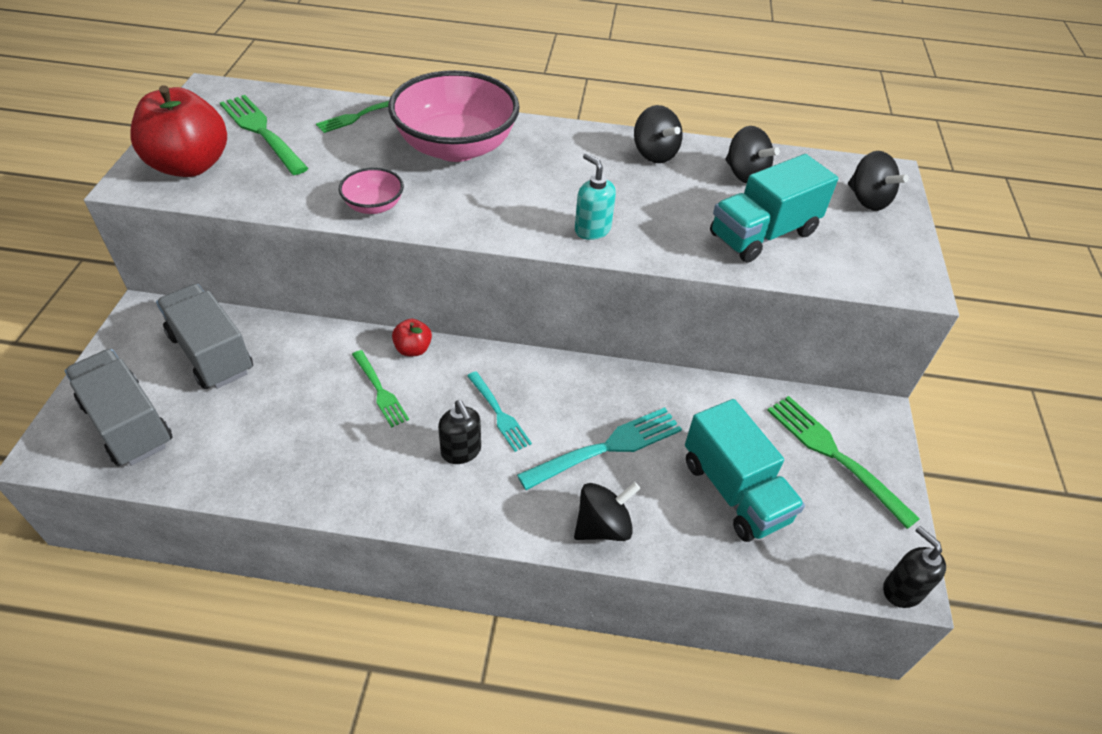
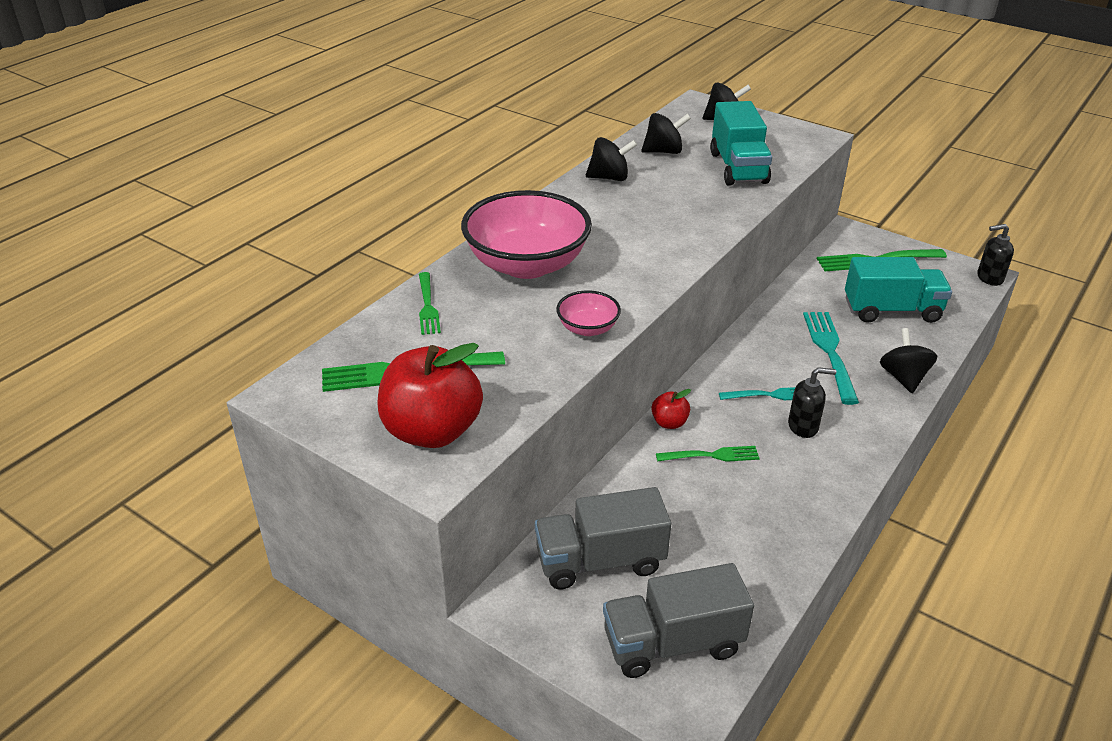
camera: 60 degrees left, 10 degrees down
(592, 229) = (690, 232): turquoise soap dispenser -> none

